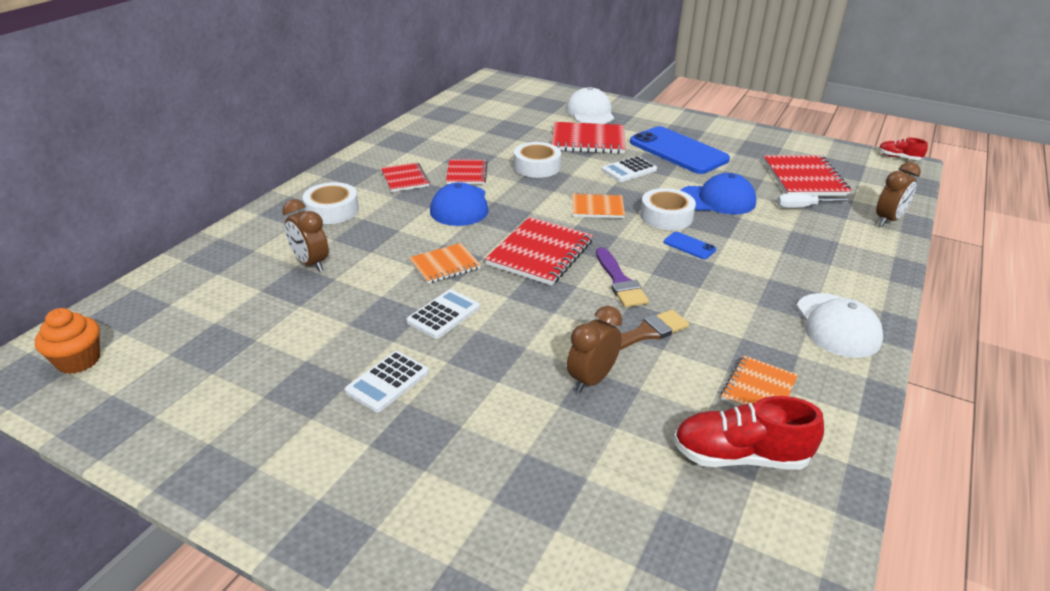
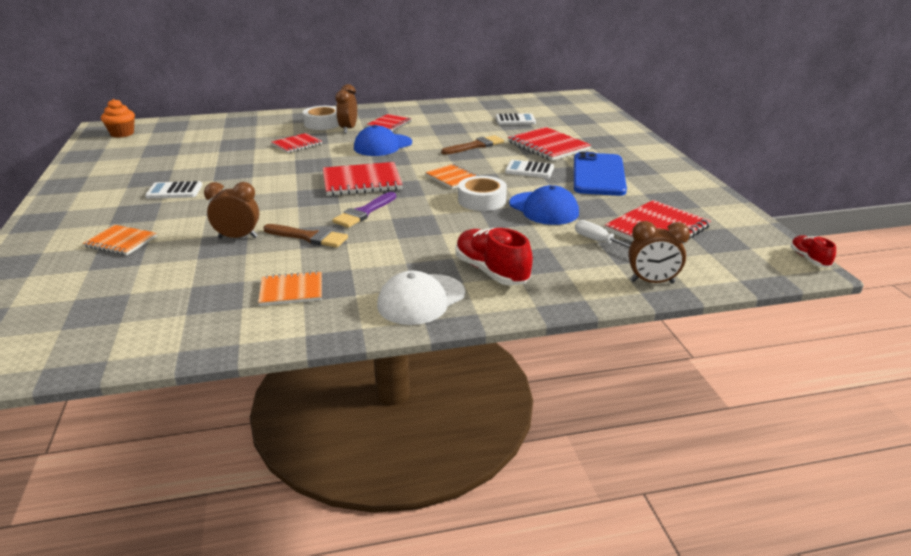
camera: 50 degrees right, 5 degrees down
(311, 263) = (261, 139): brown clock -> brown clock (348, 129)
(444, 314) = (254, 181): white calculator -> white calculator (515, 120)
(445, 265) = (307, 165): orange notebook -> orange notebook (121, 242)
(466, 173) = (426, 134): red notebook -> red notebook (297, 144)
(537, 166) = (475, 146): white tape -> brown brush
(590, 112) = (596, 133): white cap -> none
(689, 246) = (451, 219): blue phone -> none
(740, 456) = (206, 303): red shoe -> red shoe (491, 271)

